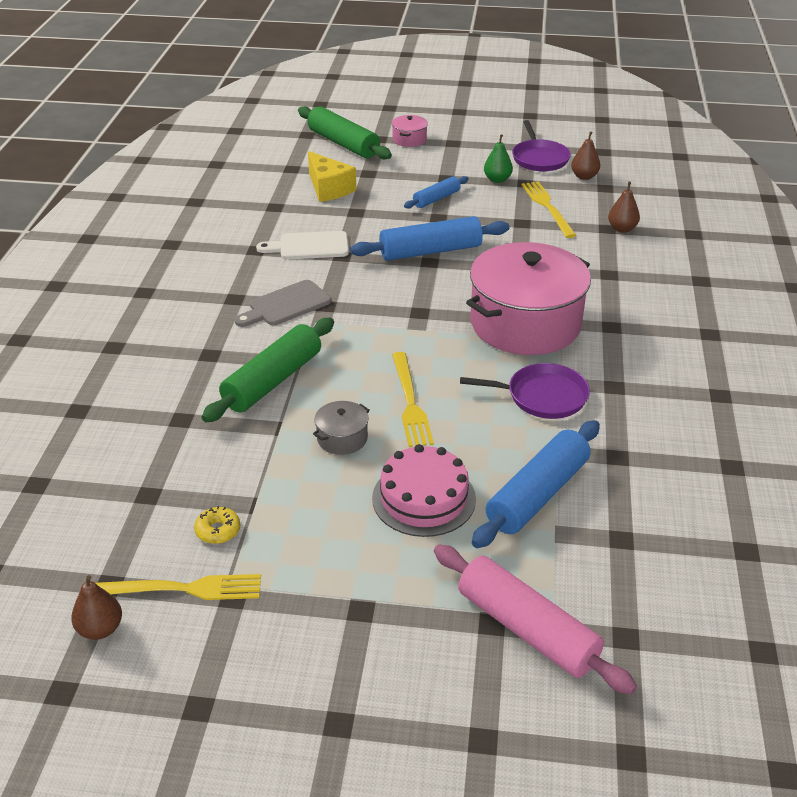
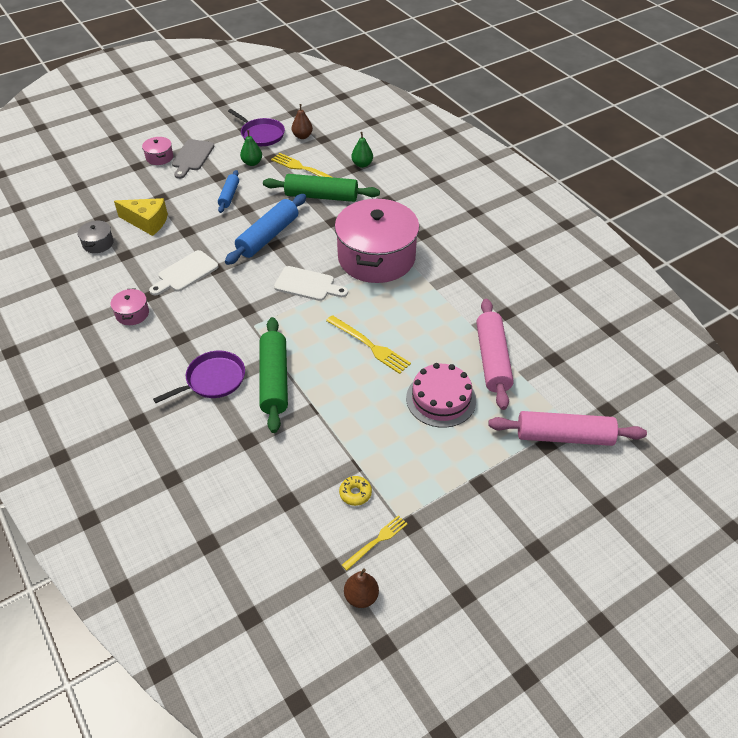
camera: 40 degrees left, 10 degrees up
(180, 589) = (376, 541): yellow fork -> yellow fork, size x0.65
(219, 257) = (132, 314): none -> pink pot
(286, 305) = (220, 324): grey cutting board -> grey cutting board (192, 157)
(342, 438) = (358, 391): grey pot -> grey pot (98, 243)
(343, 144) = (116, 181): green rolling pin -> green rolling pin (321, 196)
(416, 313) = (307, 285): none -> white cutting board
(537, 494) = (492, 360): blue rolling pin -> pink rolling pin
(542, 396) = (434, 299): purple pan -> purple pan (213, 380)
(622, 229) = (362, 164): brown pear -> green pear

